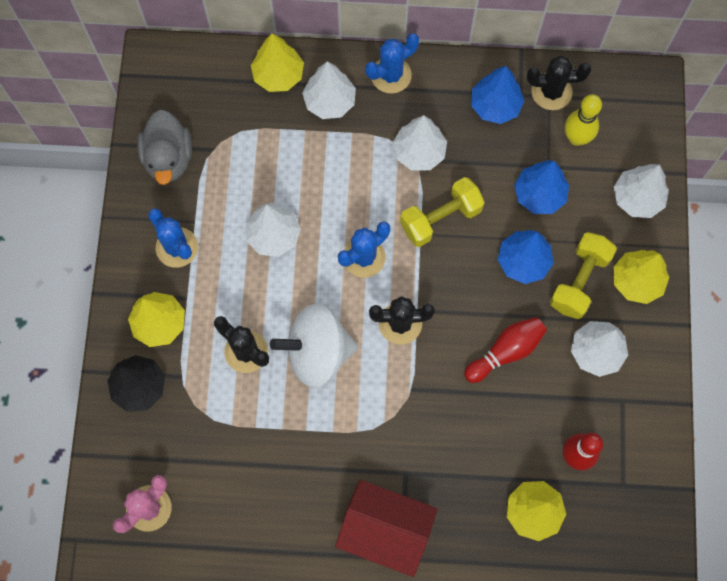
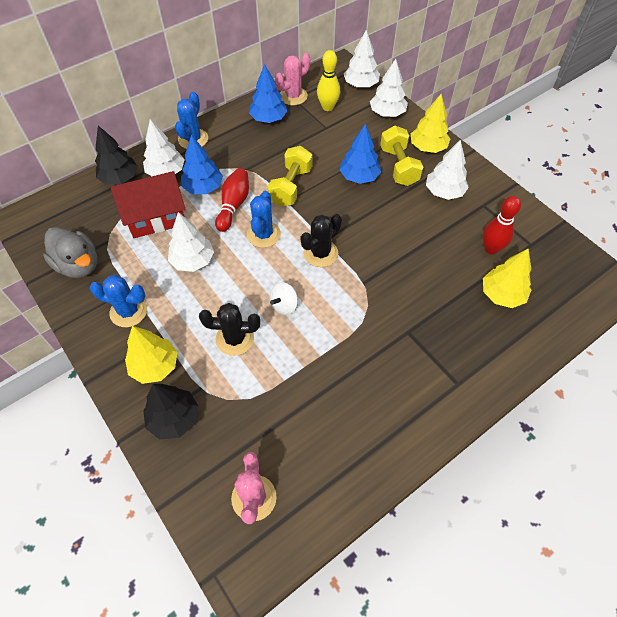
camera: 40 degrees left, 15 degrees down
(278, 75) = (119, 178): yellow tree -> black tree
(317, 353) = (284, 305): white spinning top -> white spinning top, size x0.47
(385, 530) = (431, 375): red house -> red house (156, 217)
(419, 152) = (246, 164): white tree -> white tree (361, 85)
(505, 352) = (396, 225): red bowling pin -> red bowling pin (233, 205)
(539, 195) = (335, 142): blue tree -> blue tree (203, 188)
(551, 92) = (293, 96): black cactus -> pink cactus

